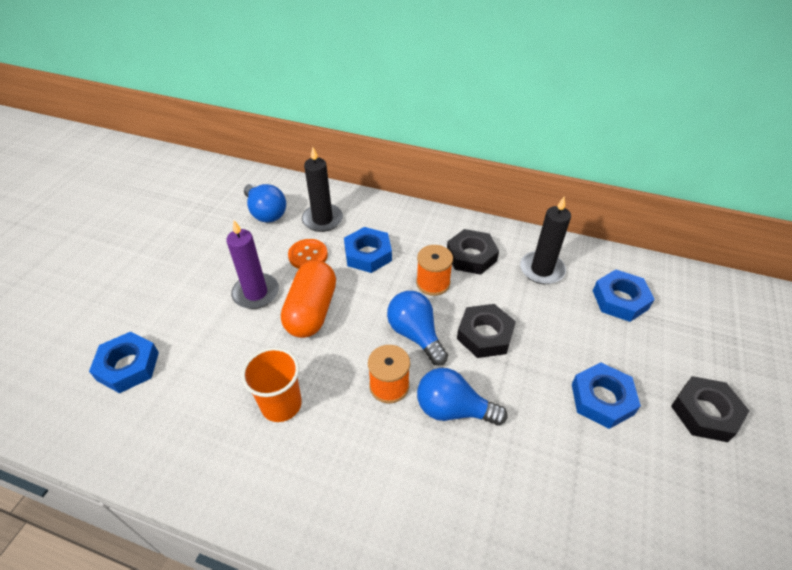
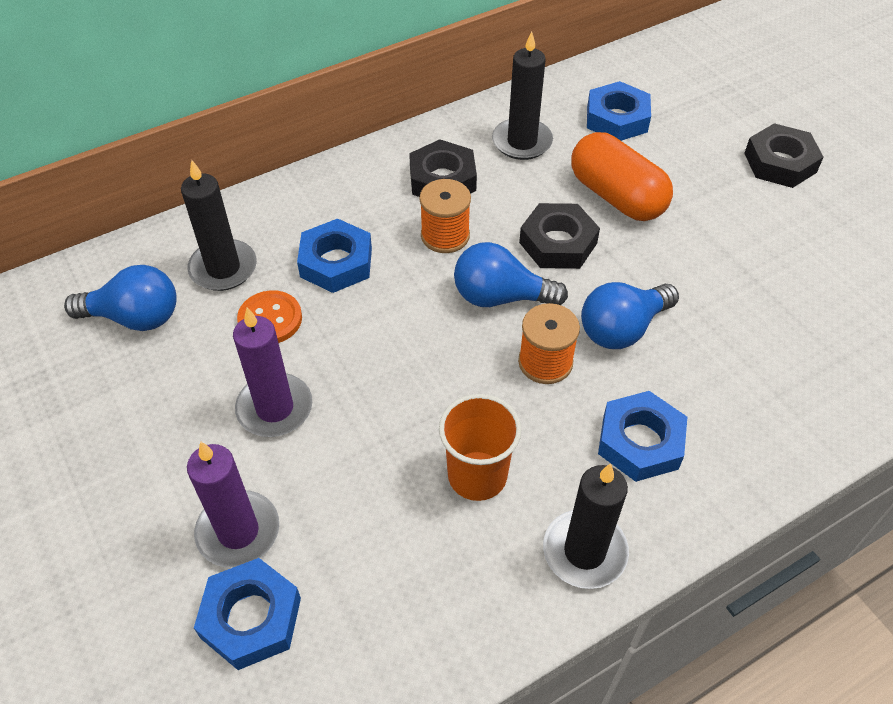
camera: 50 degrees left, 5 degrees up
(174, 328) = (238, 531): none -> purple candle
(268, 494) = (584, 551): none -> black candle
(311, 311) = (367, 368): orange capsule -> orange capsule (616, 196)
(602, 399) = (709, 215): blue nut -> blue nut (640, 442)

